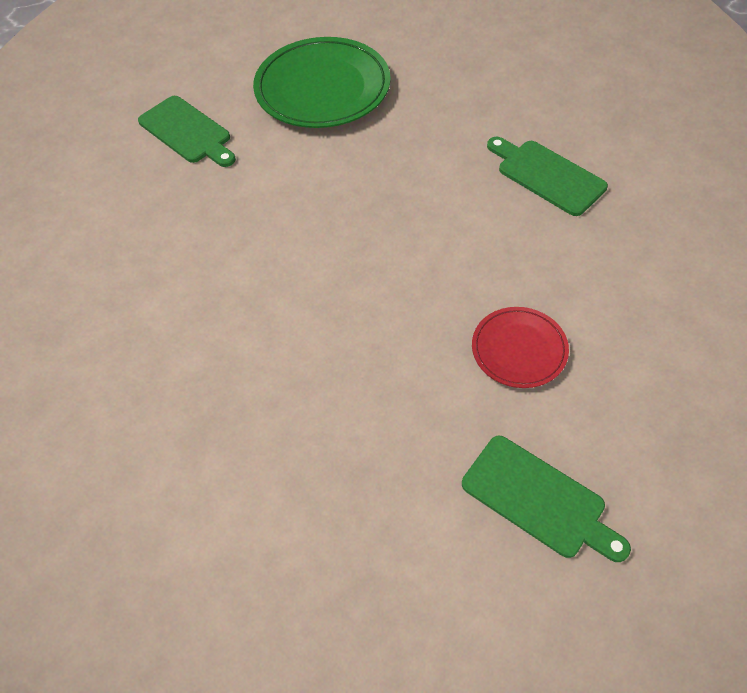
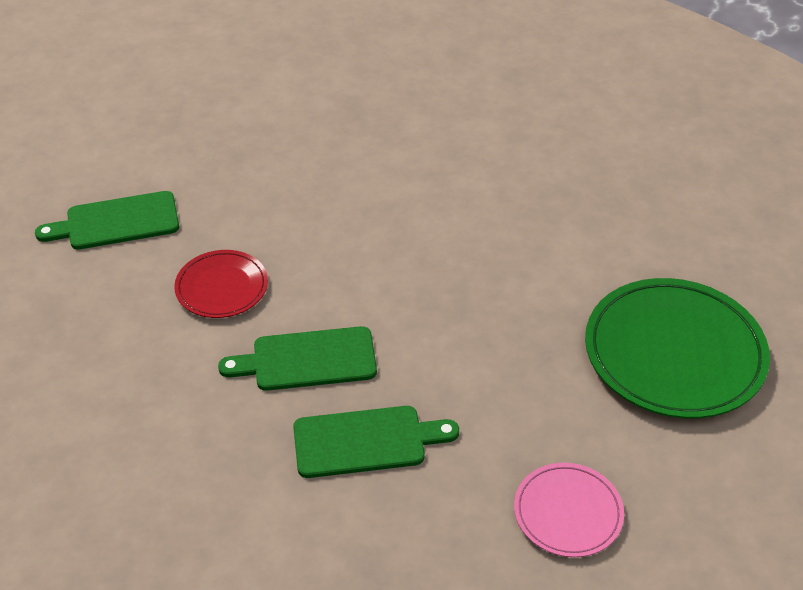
camera: 125 degrees right, 10 degrees down
(187, 132) = (689, 227): green cutting board -> green cutting board (307, 360)
(490, 74) = (568, 512): none -> pink plate

